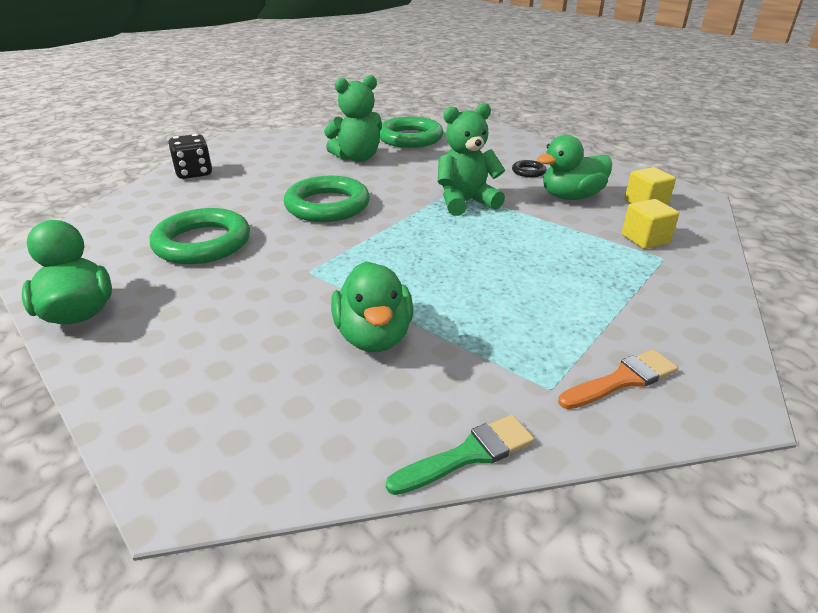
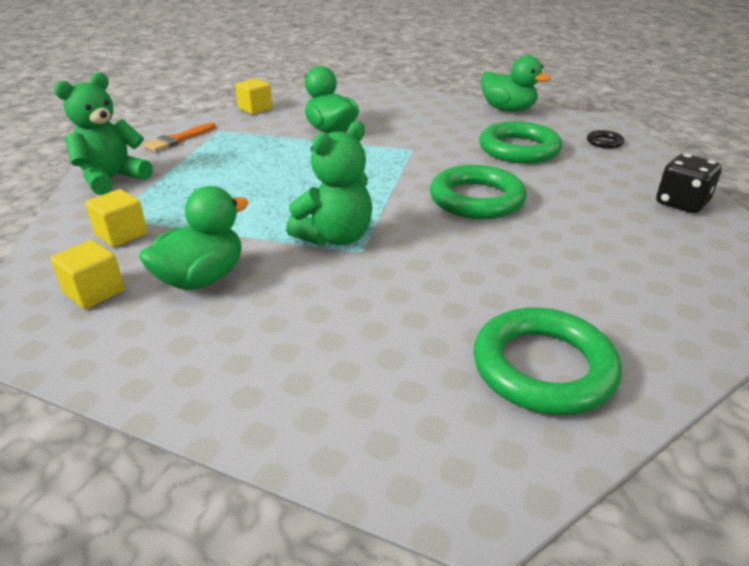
camera: 155 degrees right, 0 degrees up
(357, 158) = (552, 281): green teddy bear -> green teddy bear (112, 179)
(468, 454) = (255, 109): green brush -> yellow cube
(528, 171) = (272, 320): black ring -> black ring (604, 142)

